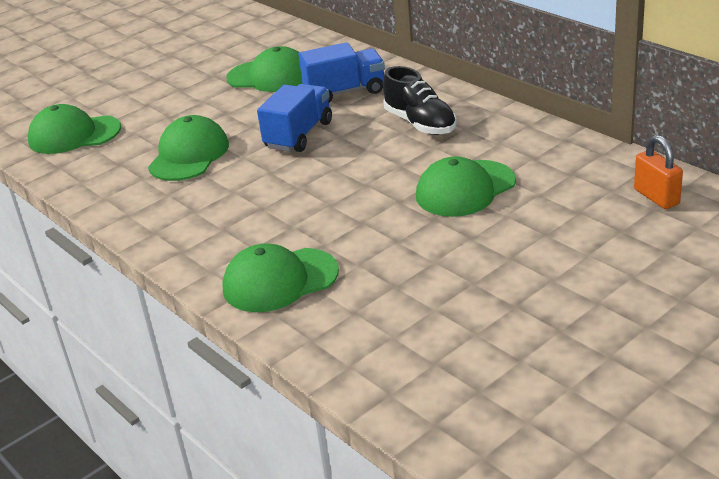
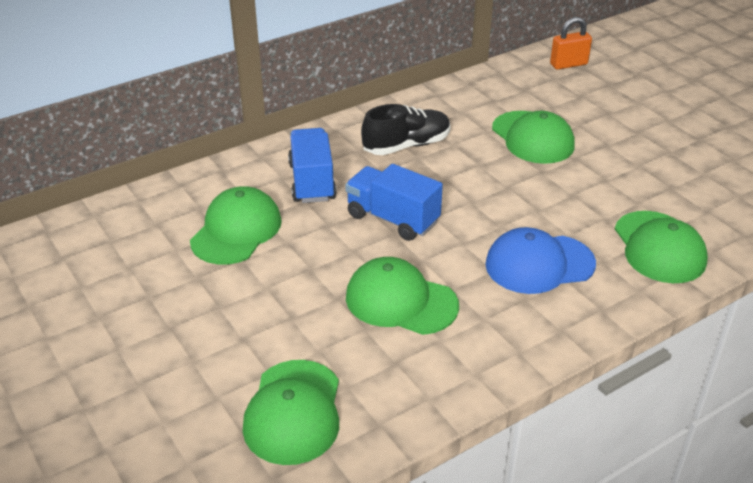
camera: 85 degrees left, 5 degrees up
(244, 213) = (539, 264): none -> blue cap

